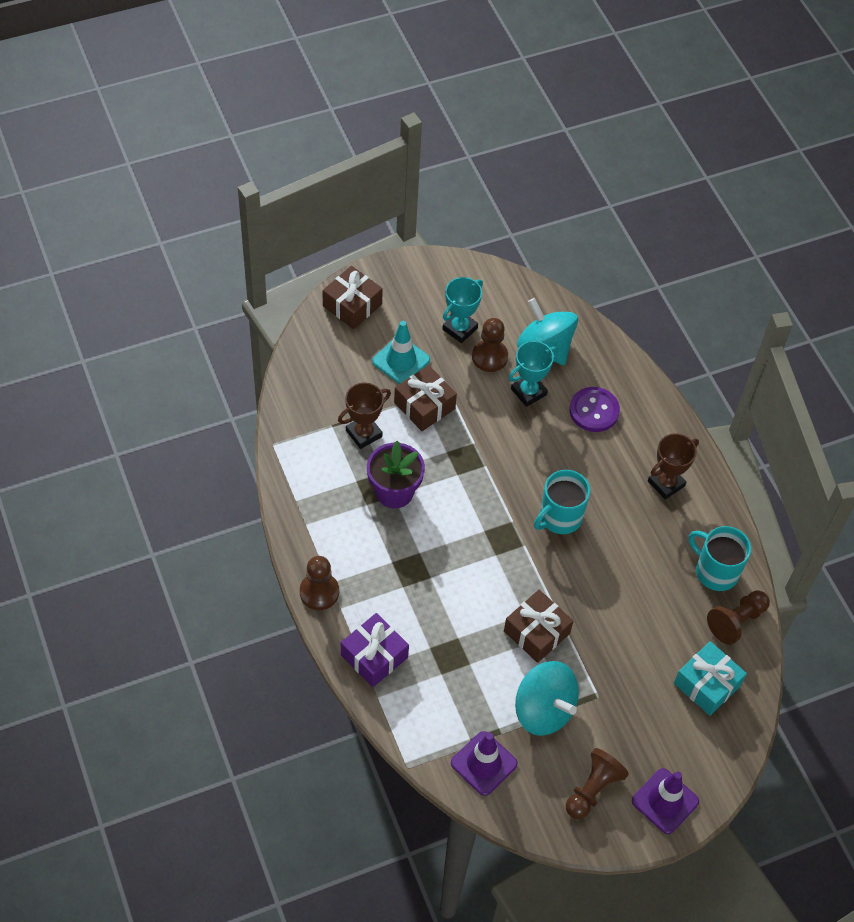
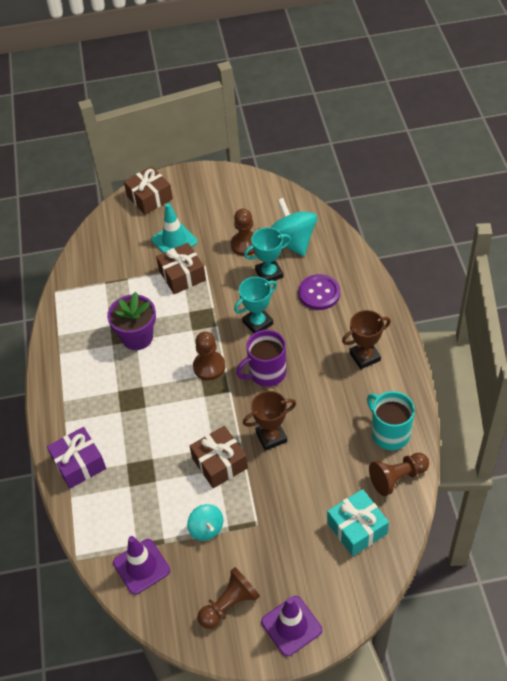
camera: 20 degrees right, 5 degrees down
(319, 592) = (52, 407): brown pawn -> brown pawn (209, 366)
(364, 433) = (127, 291): brown trophy -> brown trophy (271, 437)
(460, 329) = (228, 222): turquoise trophy -> turquoise trophy (258, 323)
(543, 710) = (206, 528): turquoise spinning top -> turquoise spinning top, size x0.56
(559, 517) = (266, 373): turquoise mug -> purple mug

